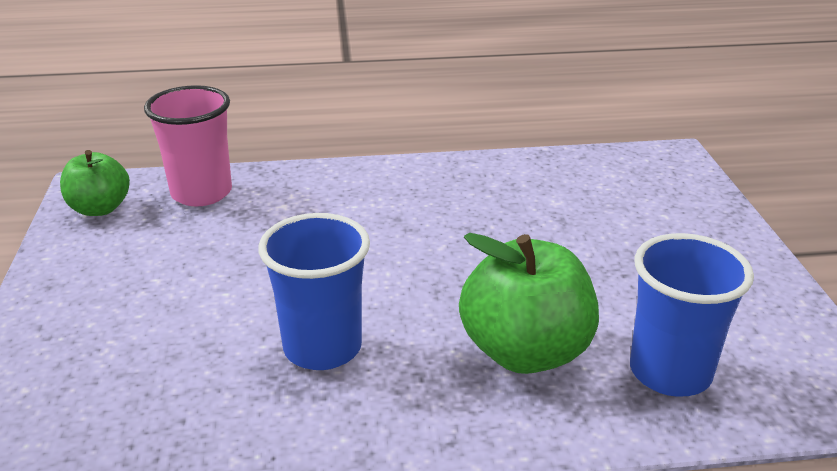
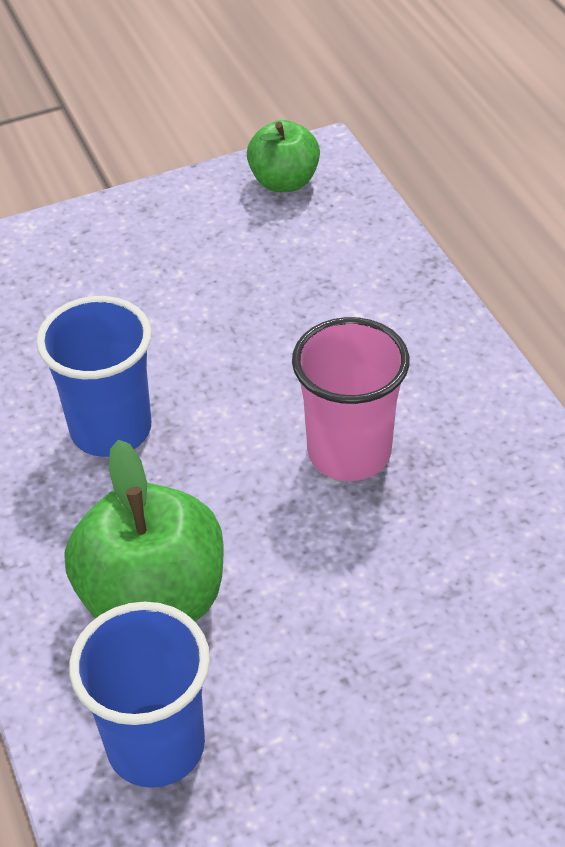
camera: 75 degrees right, 15 degrees up
(201, 193) = (350, 241): pink cup -> pink cup (349, 452)

